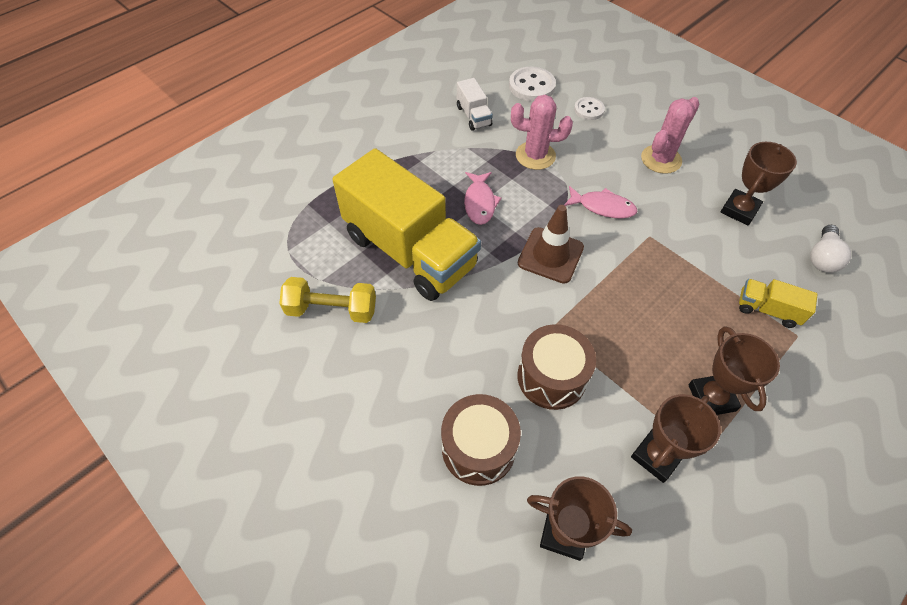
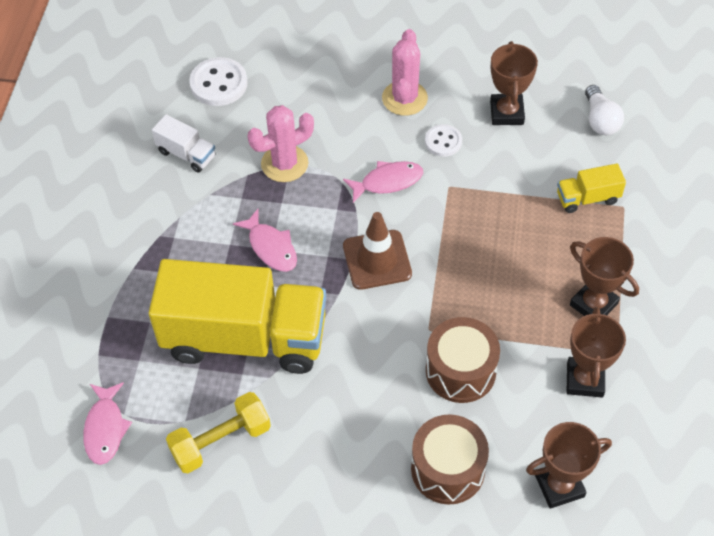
camera: 35 degrees left, 0 degrees up
(268, 252) = (105, 429): none -> pink fish
(589, 110) = (297, 80): white button -> white button (443, 142)

